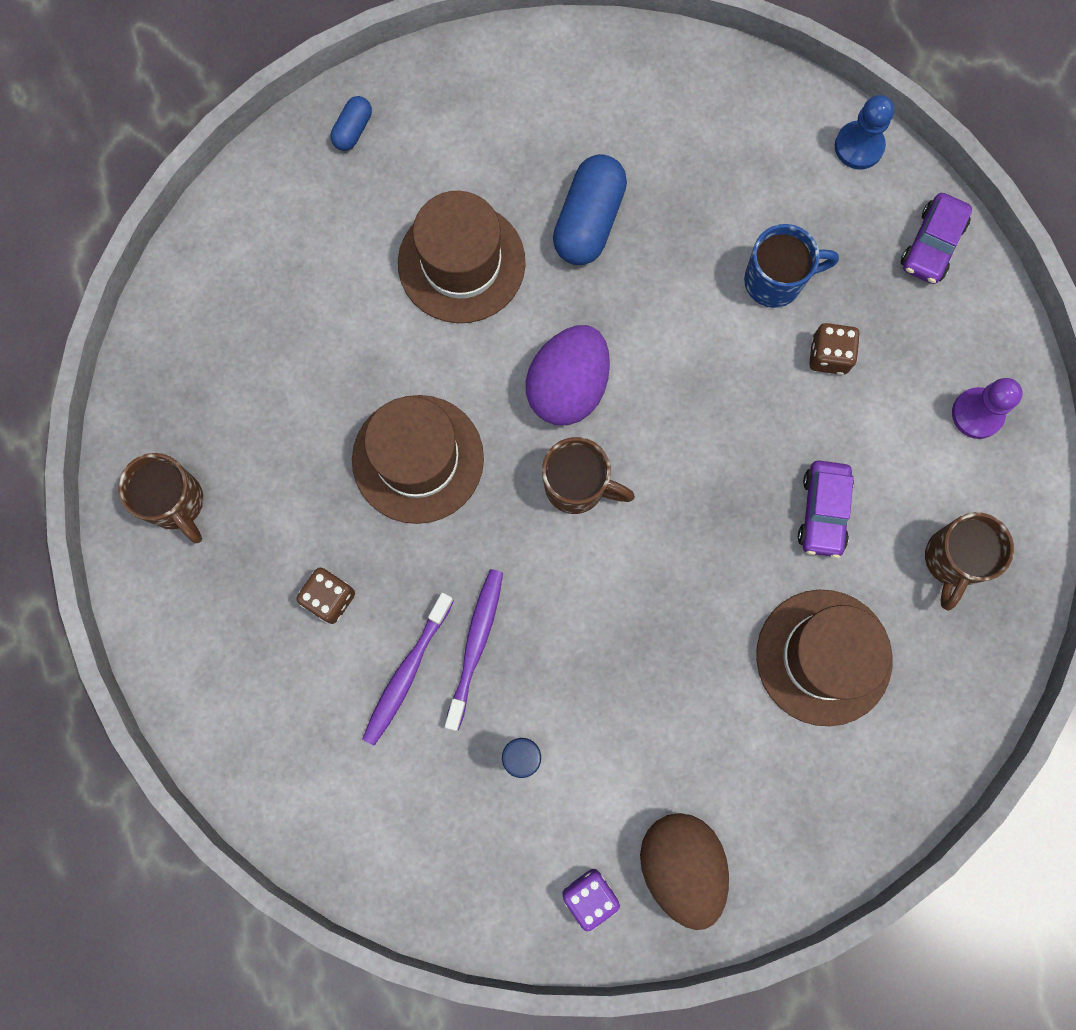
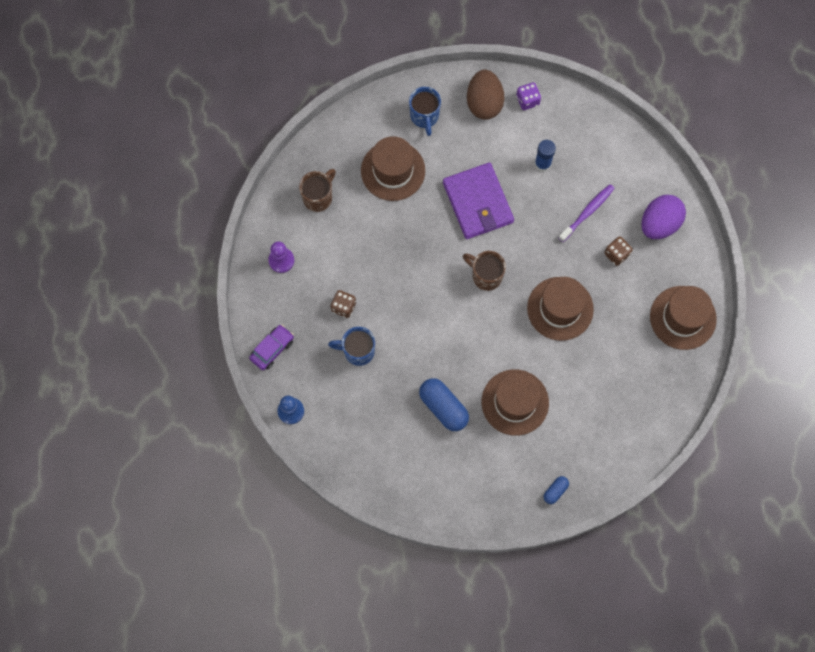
camera: 165 degrees left, 5 degrees down
(176, 503) = (683, 317): brown mug -> brown hat
(475, 645) = (552, 216): purple toothbrush -> none
(568, 387) = (477, 325): purple egg -> purple egg (659, 224)
(589, 221) = (443, 407): blue capsule -> blue capsule turned 75 degrees counterclockwise
(632, 634) = (478, 202): none -> purple wallet
(796, 797) = (424, 116): none -> blue mug
(823, 512) = (371, 234): purple car -> none

